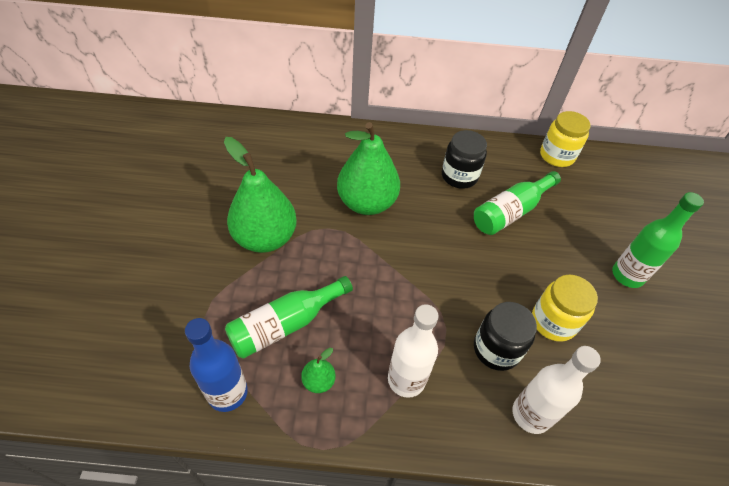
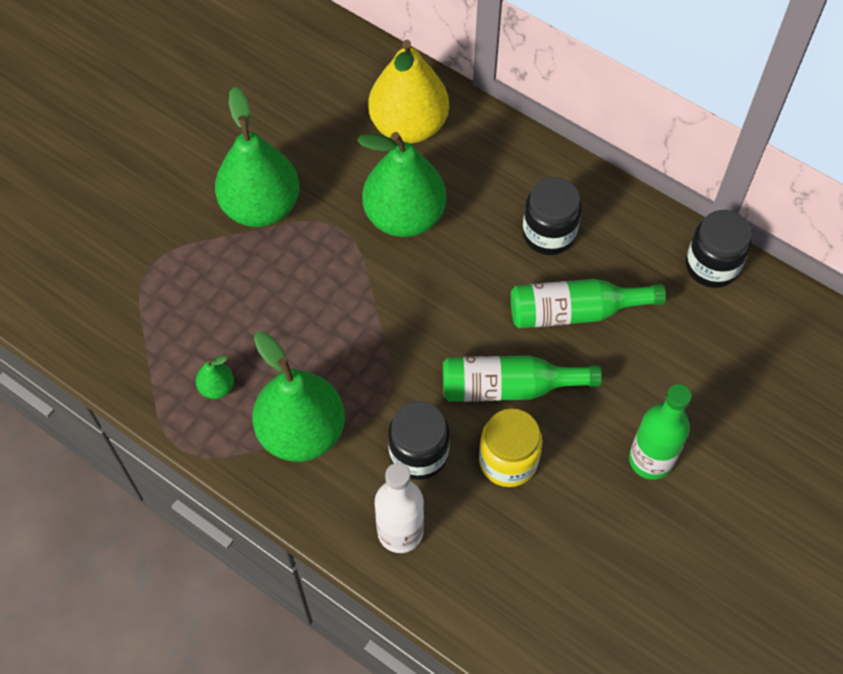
camera: 35 degrees right, 10 degrees up
(227, 393) = (128, 353): blue bottle -> none
(285, 324) = (222, 314): green bottle -> green bottle (509, 387)
(329, 152) = (408, 126): none -> yellow pear
(406, 379) = (302, 432): white bottle -> green pear
(556, 156) = (712, 266): yellow jar -> black jar

